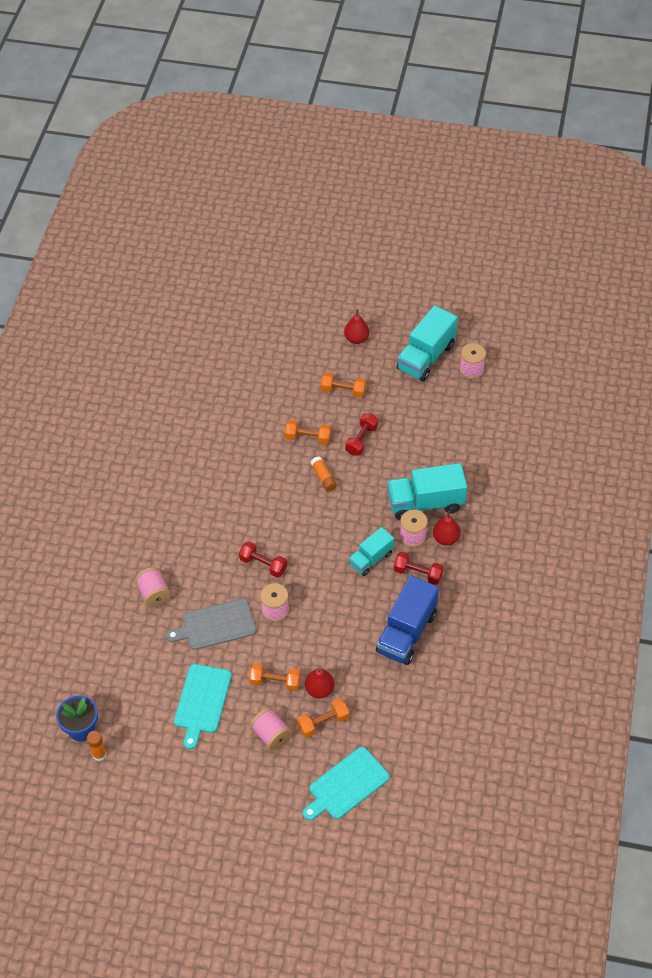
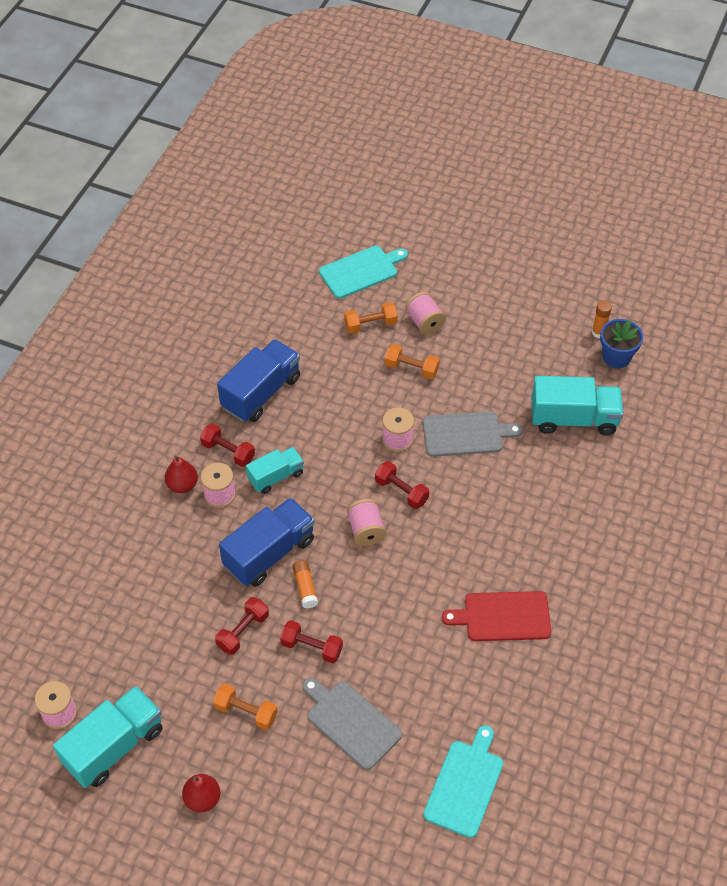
camera: 170 degrees left, 0 degrees up
(154, 594) = (532, 479): pink spool -> pink spool (366, 530)
(168, 482) = (503, 616): none -> red cutting board
(202, 701) = (490, 362): turquoise cutting board -> turquoise cutting board (465, 785)
(268, 396) = (351, 722): none -> grey cutting board
(308, 438) = (312, 647): orange dumbbell -> red dumbbell
(319, 690) = (367, 354): red pear -> none
(358, 497) = (269, 553): none -> blue truck
(425, 503) = (190, 532): turquoise truck -> turquoise truck (573, 419)

